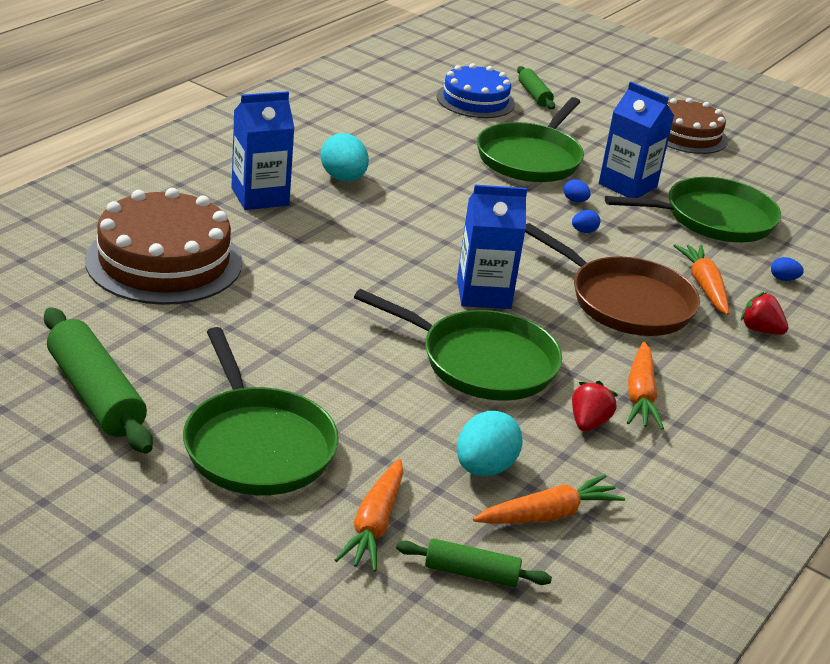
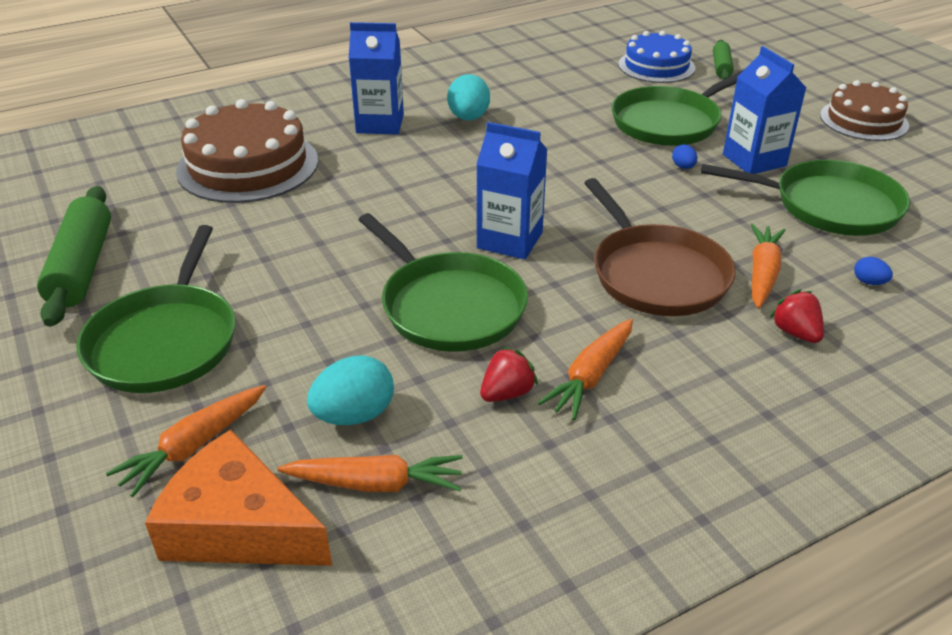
camera: 30 degrees right, 5 degrees up
(471, 573) = (238, 527): green rolling pin -> orange cheese
(584, 231) = (668, 197): blue egg -> none

